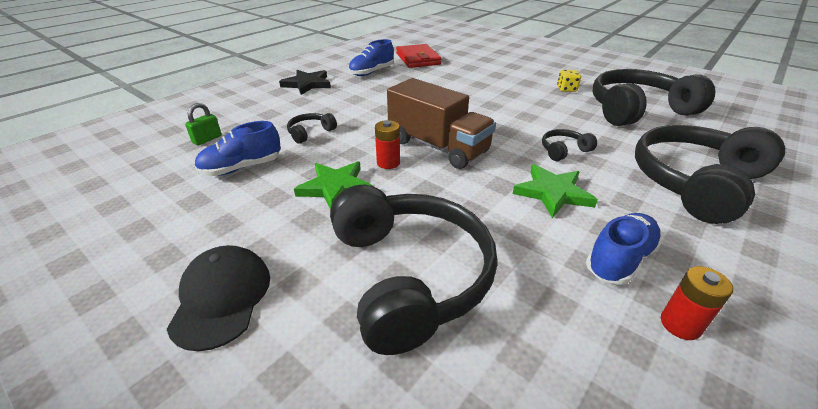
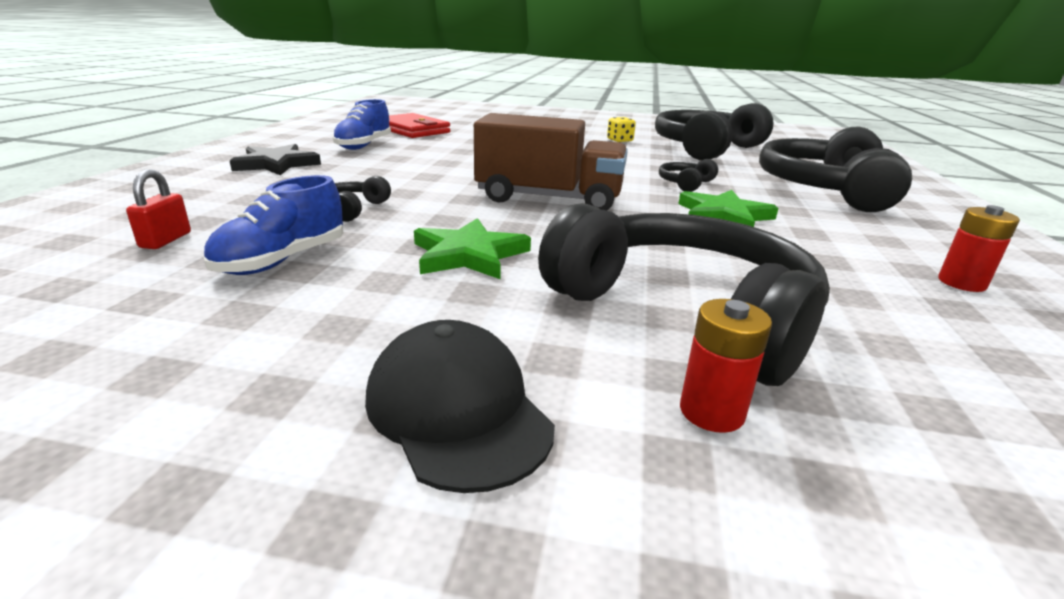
camera: 30 degrees left, 10 degrees down
(207, 139) = (165, 240): green padlock -> red padlock
(388, 163) = (508, 221): red battery -> red battery (711, 412)
(619, 259) = (852, 251): blue shoe -> none

